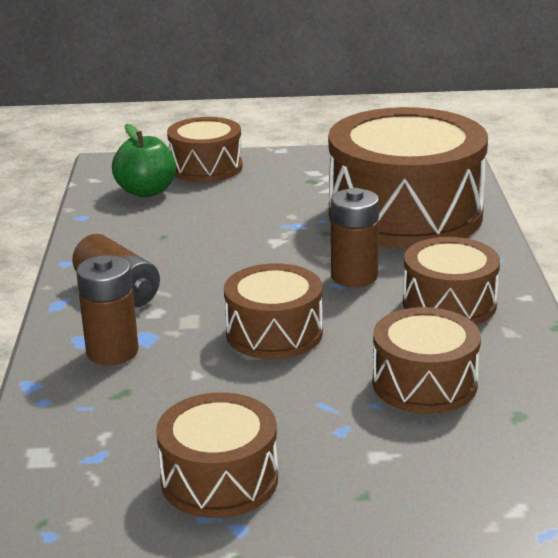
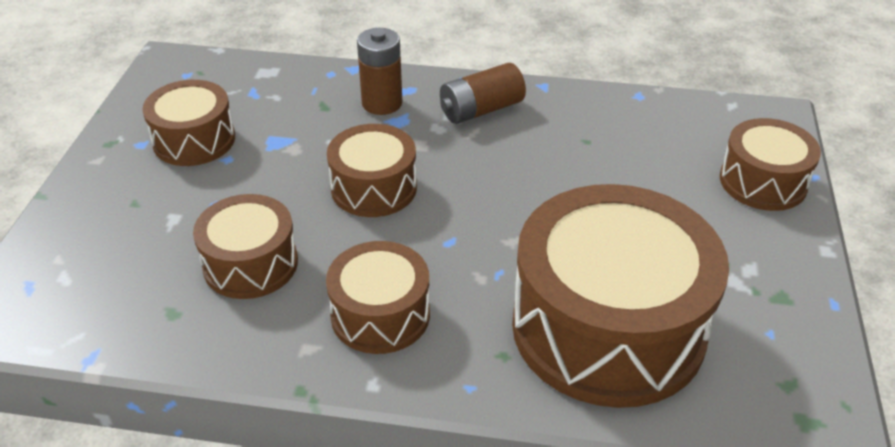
camera: 100 degrees right, 15 degrees up
(146, 191) = (695, 136): green apple -> none
(354, 277) = (461, 255): brown battery -> none

